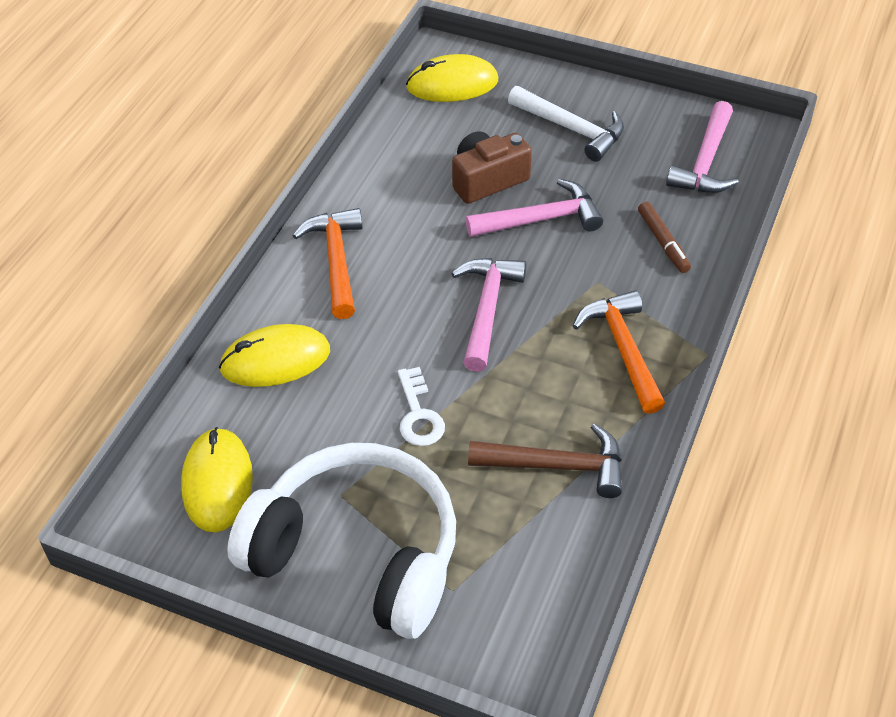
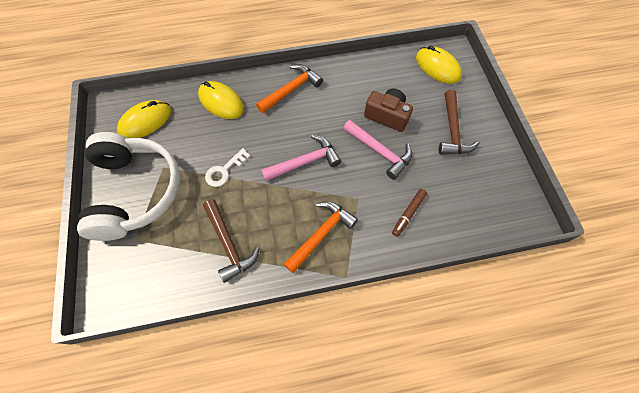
camera: 55 degrees right, 15 degrees up
(571, 129) = (452, 130): white hammer -> brown hammer
(705, 161) = (485, 203): pink hammer -> none

